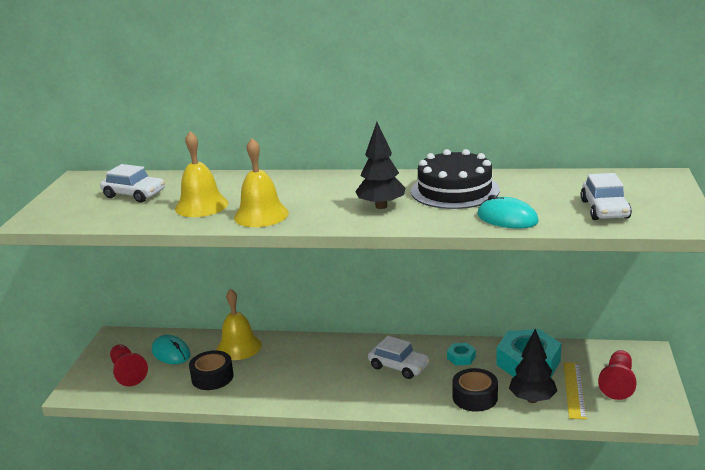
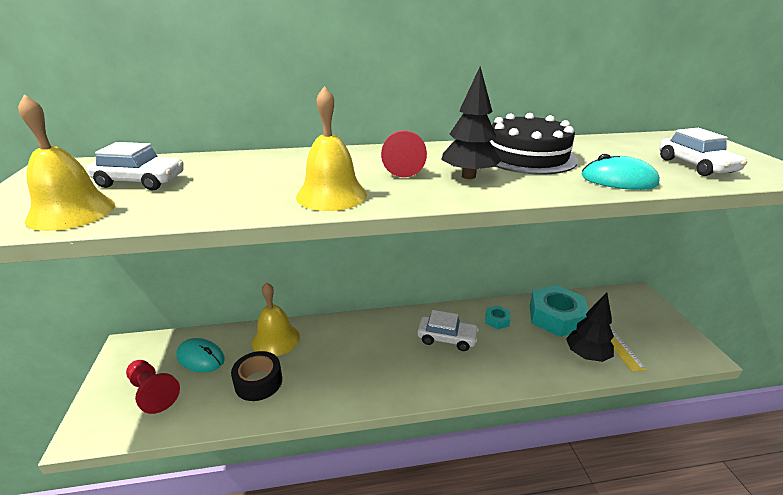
camera: 20 degrees left, 5 degrees up
(201, 206) = (243, 189): yellow bell -> yellow bell (71, 212)
(475, 397) = (536, 362): black tape -> none
(618, 383) = (641, 327): red pawn -> red pawn (404, 165)

